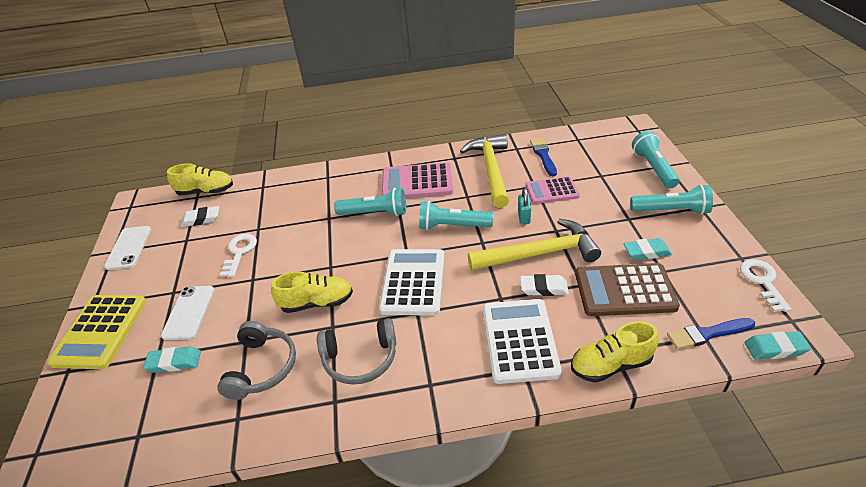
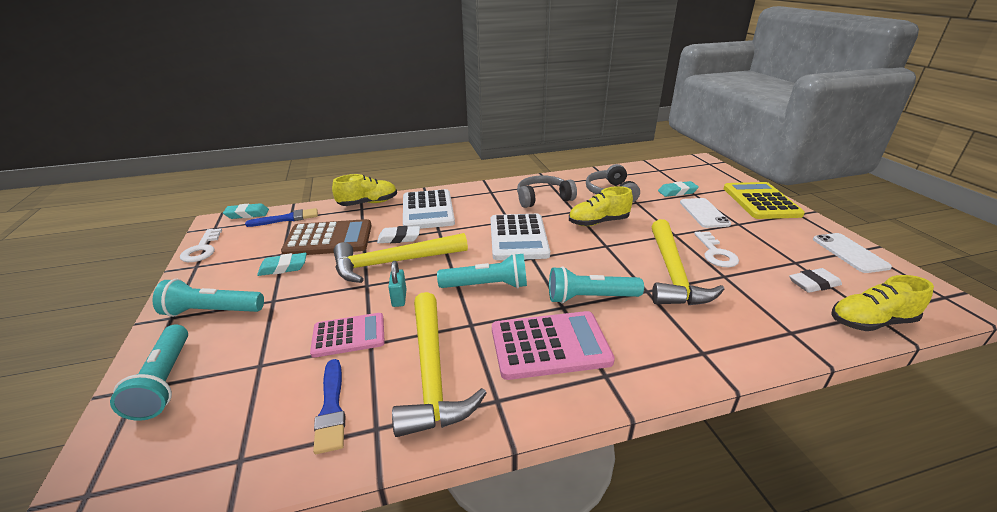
camera: 170 degrees right, 10 degrees down
(296, 232) = (672, 273): none -> yellow hammer

